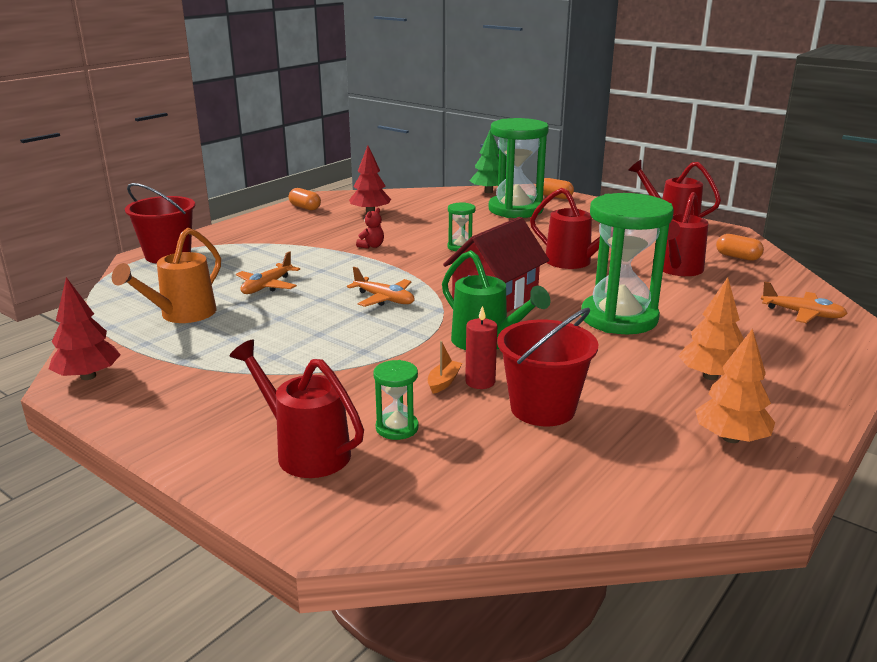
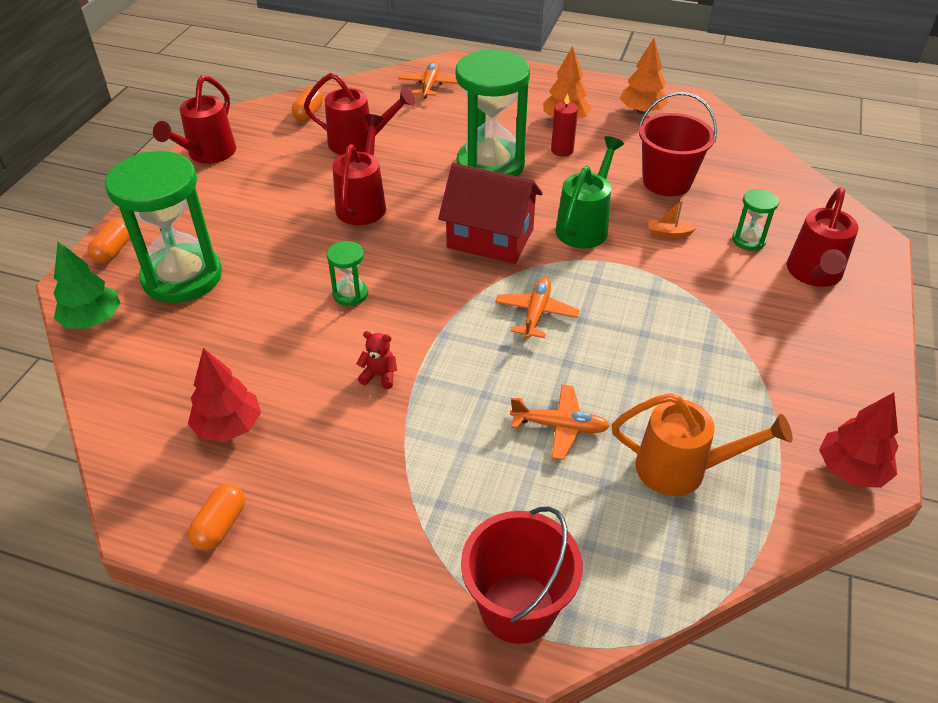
camera: 110 degrees left, 20 degrees up
(480, 382) = (653, 216): red candle -> red candle (562, 150)

